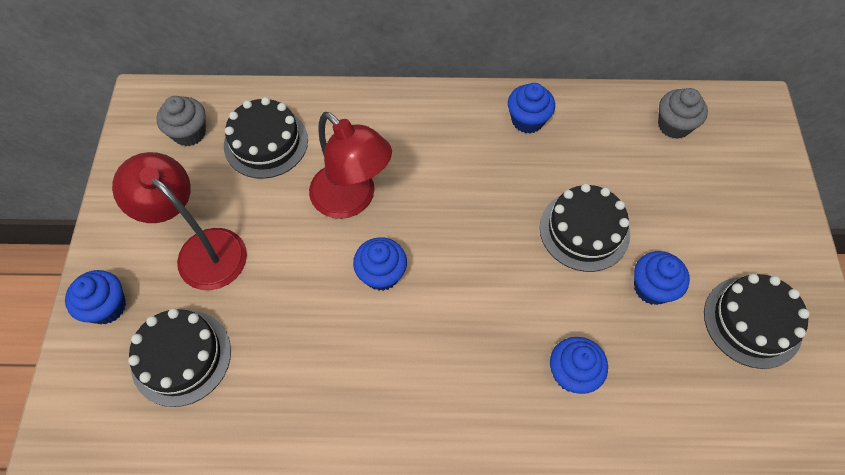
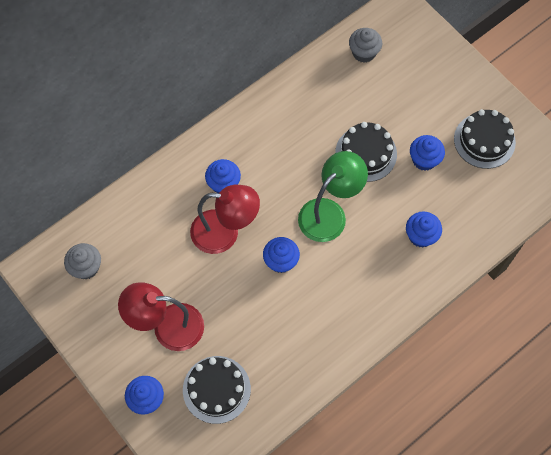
camera: 40 degrees left, 5 degrees up
(266, 143) = (140, 237): black cake -> none
(483, 263) = (329, 213): none -> green lamp
(527, 120) = (281, 109): blue cupcake -> blue cupcake (223, 184)

